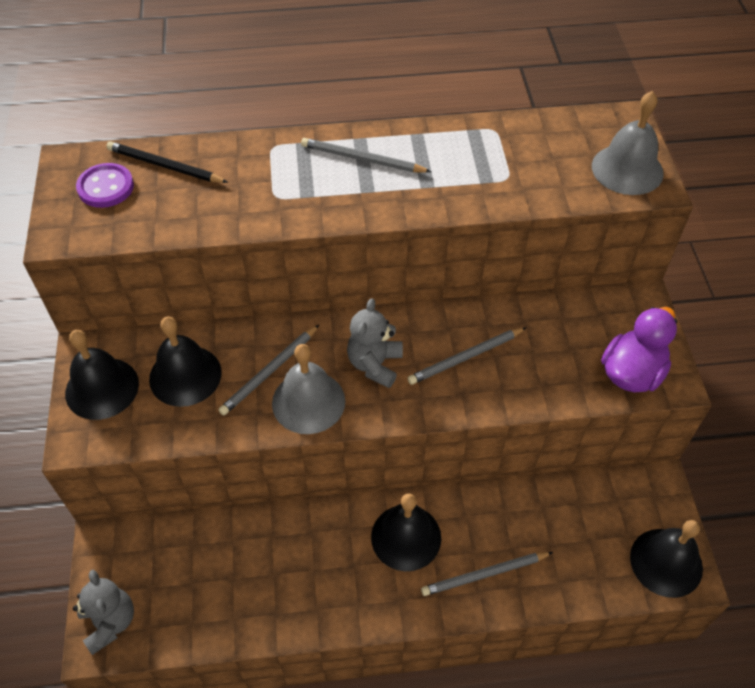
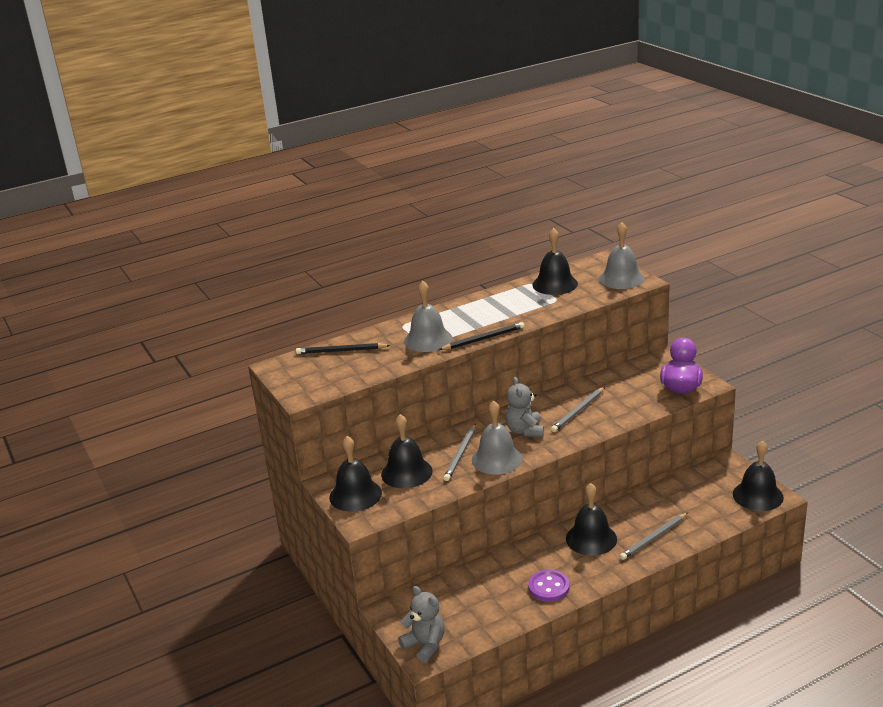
camera: 20 degrees left, 25 degrees down
(106, 187) = (311, 370): purple button -> purple button (548, 587)
(286, 189) = (428, 339): none -> grey bell
(358, 218) = (483, 339): none -> black pencil
(362, 159) = (463, 315): grey pencil -> none
(525, 144) = (555, 284): none -> black bell

